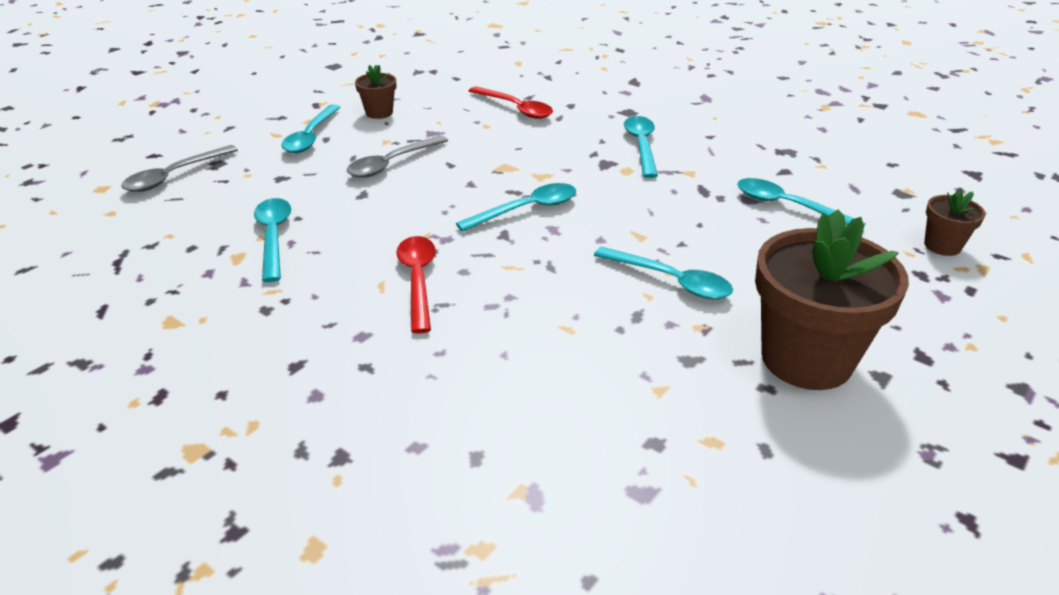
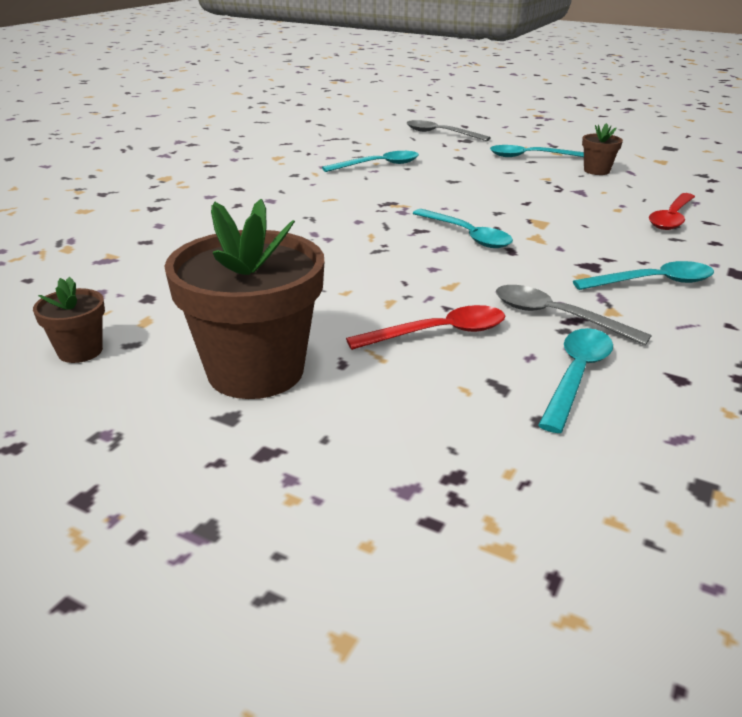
camera: 80 degrees right, 5 degrees down
(391, 164) = (508, 184): grey spoon -> grey spoon (556, 316)
(418, 280) = (340, 208): red spoon -> red spoon (439, 333)
(671, 281) = (373, 302): turquoise spoon -> none
(942, 246) = (549, 510): brown flower pot -> brown flower pot (80, 351)

